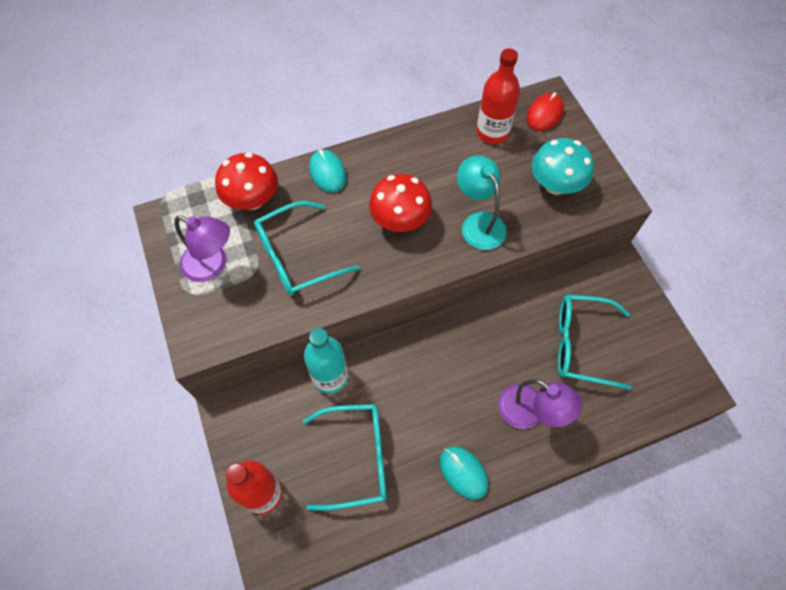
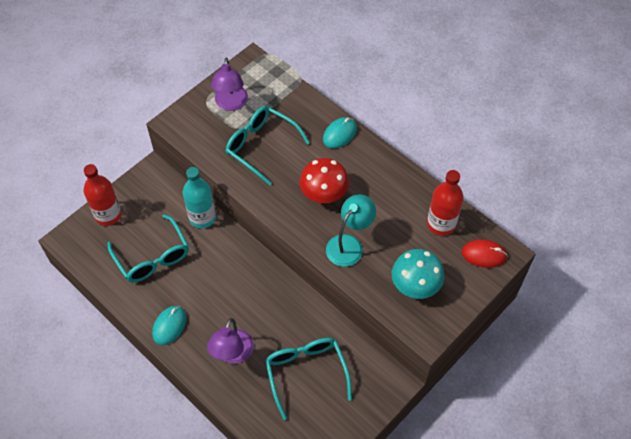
camera: 65 degrees right, 5 degrees down
(252, 199) = (292, 101): red mushroom -> none

